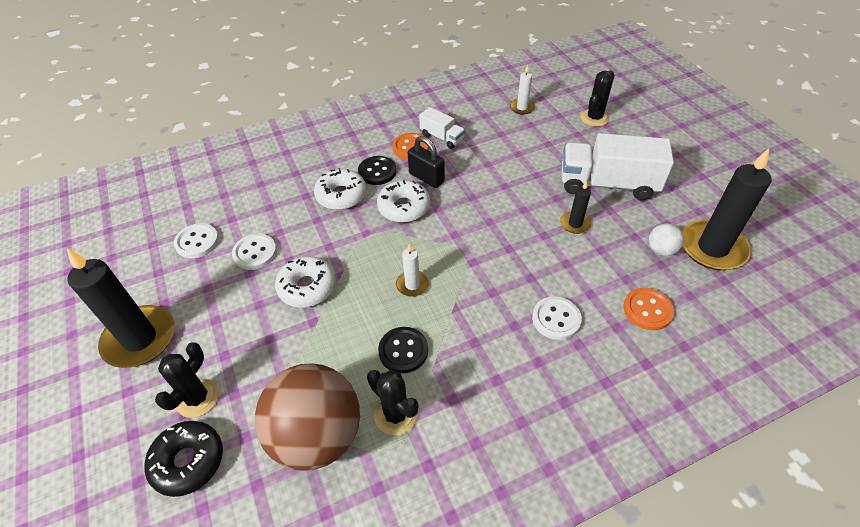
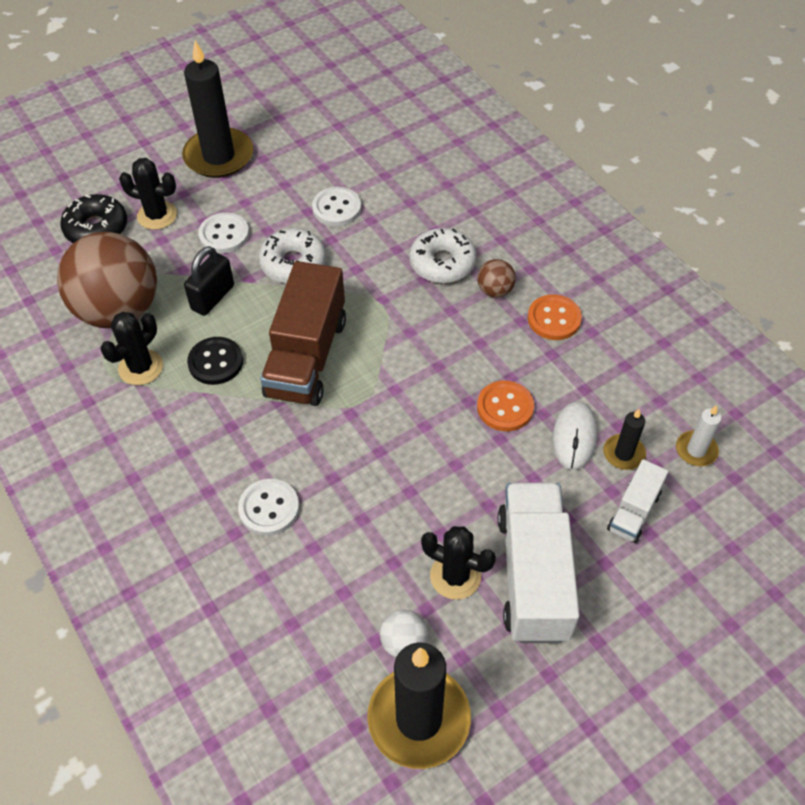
camera: 80 degrees right, 5 degrees up
(197, 242) = (345, 158): white button -> white button (224, 235)
(377, 172) = (495, 291): black button -> brown ball
(404, 207) = (433, 329): white donut -> none
(412, 285) = (307, 357): white candle -> brown truck
(426, 178) = (495, 345): black padlock -> black padlock (213, 297)
(442, 137) = (587, 352): white truck -> white truck (634, 511)
(507, 152) = (574, 437): none -> white mouse
(575, 224) = (438, 529): black candle -> black candle (623, 453)
(594, 118) = (702, 560): black cactus -> black cactus (455, 576)
(647, 310) = (292, 616): orange button -> orange button (505, 407)

